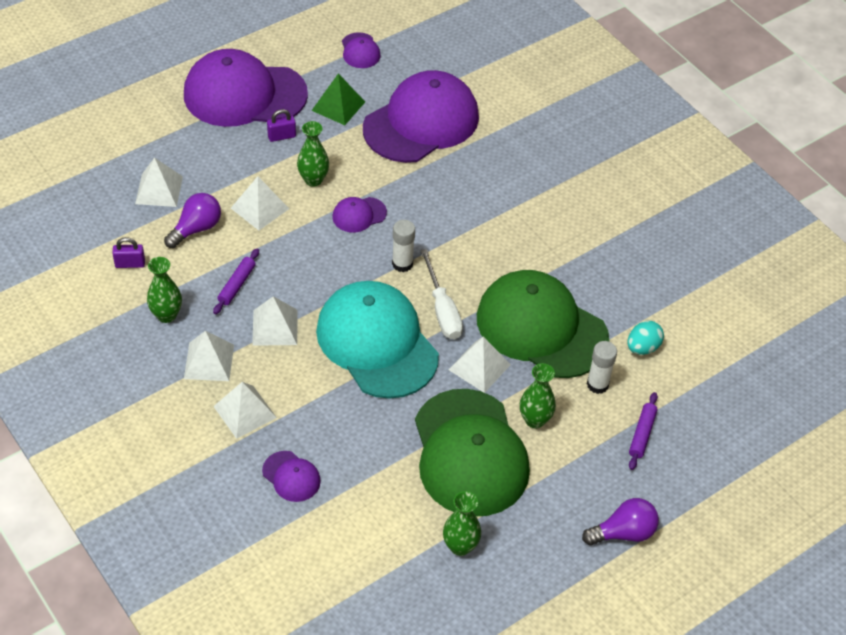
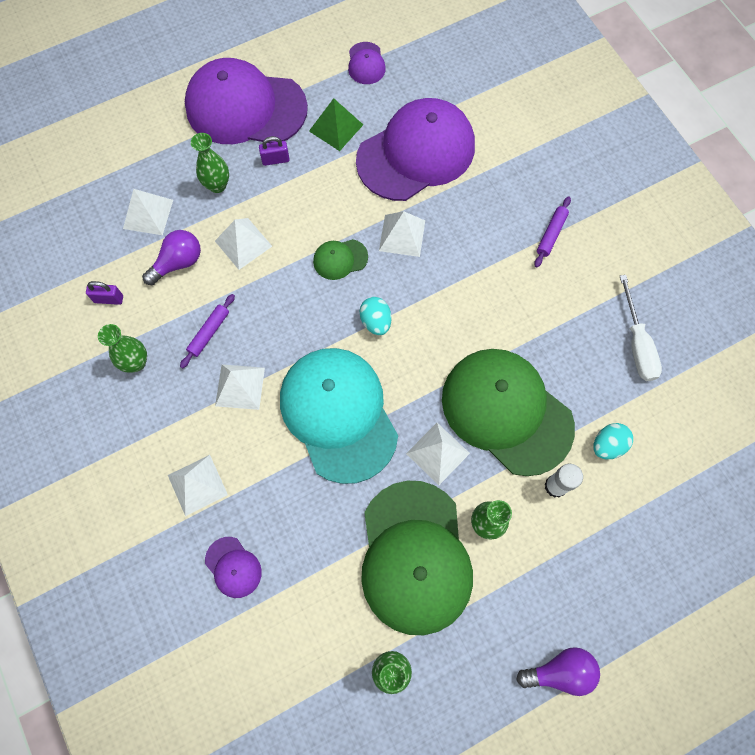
camera: 10 degrees right, 20 degrees up
(209, 361) = (170, 421): white pyramid -> white pyramid (402, 235)
(313, 180) = (300, 214): green vase -> green vase (217, 185)
(359, 215) = (340, 259): purple cap -> green cap
(402, 264) = (376, 322): white glue stick -> turquoise egg
(442, 310) = (409, 381): white screwdriver -> white screwdriver (637, 343)
(642, 434) = (594, 552): purple rolling pin -> purple rolling pin (551, 234)

